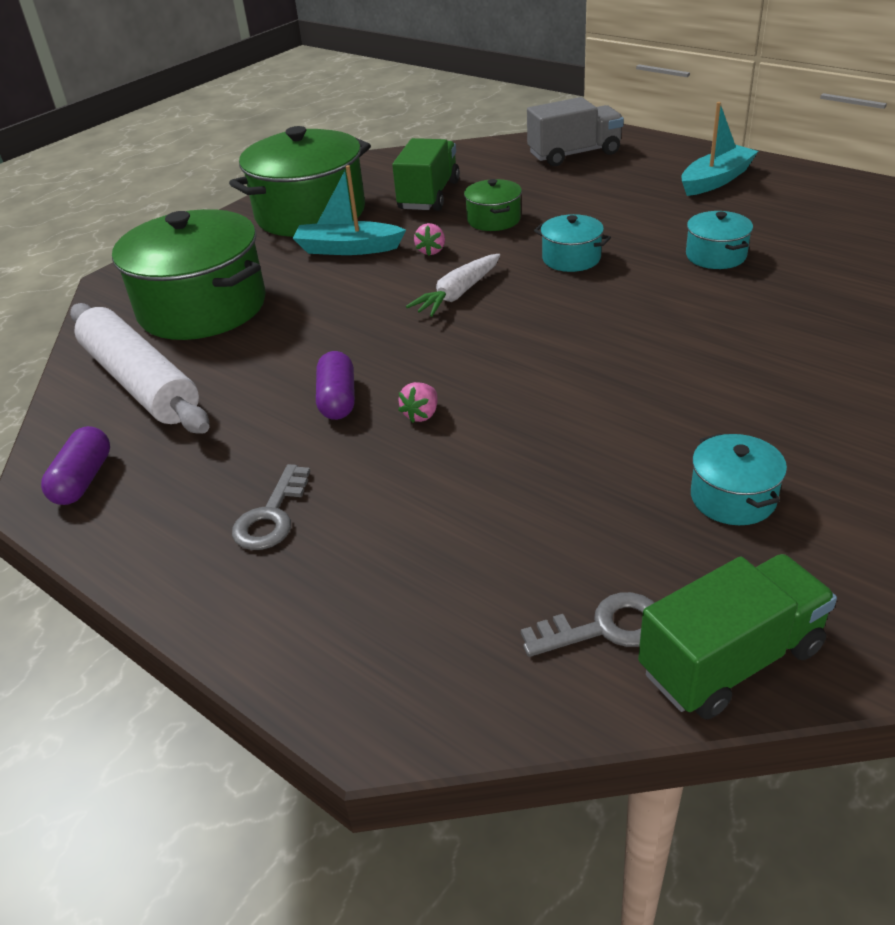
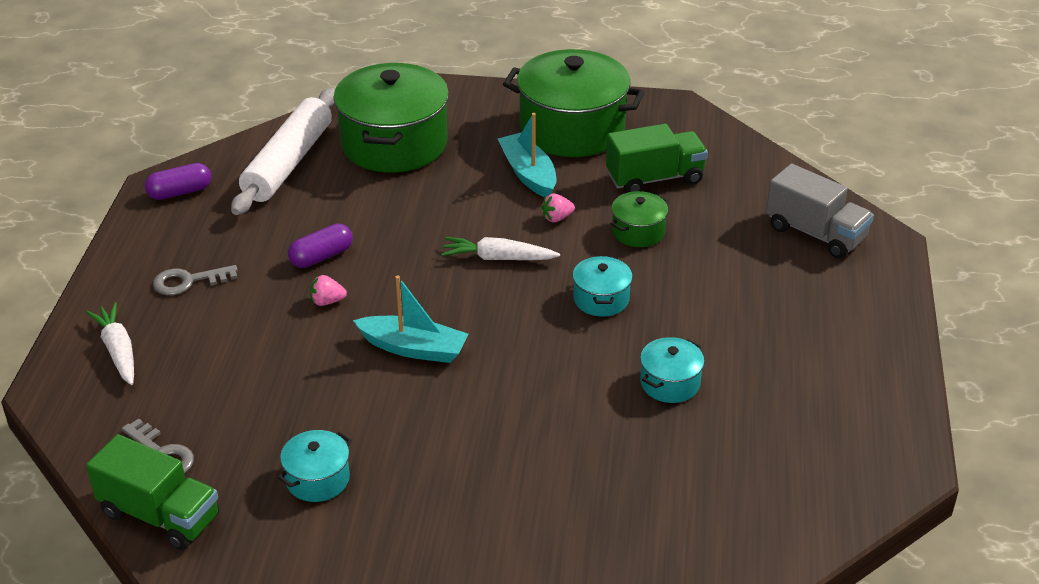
camera: 55 degrees right, 0 degrees up
(350, 620) = (118, 351): none -> white carrot
(716, 180) = (833, 343): turquoise boat -> turquoise boat (413, 348)

